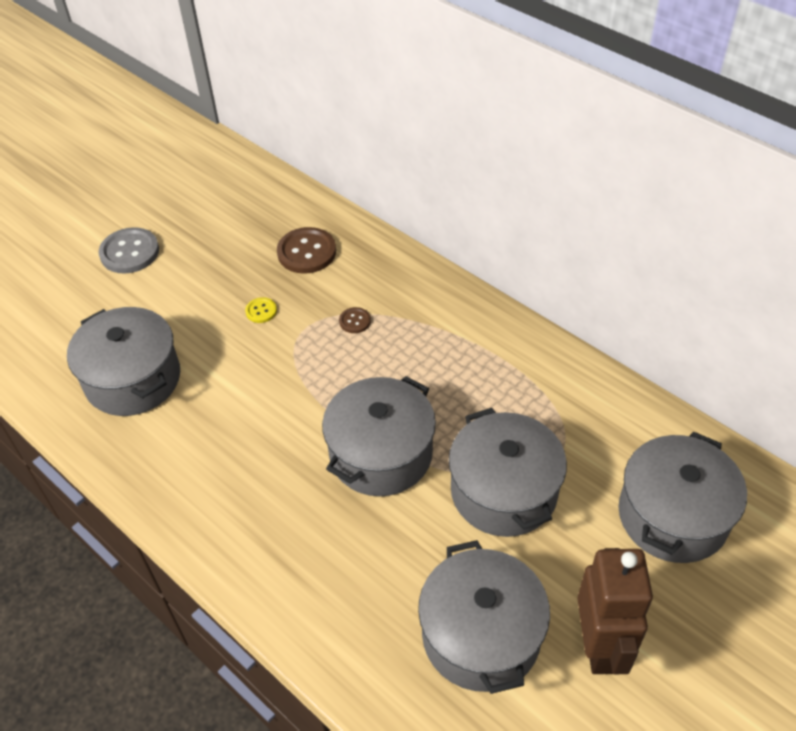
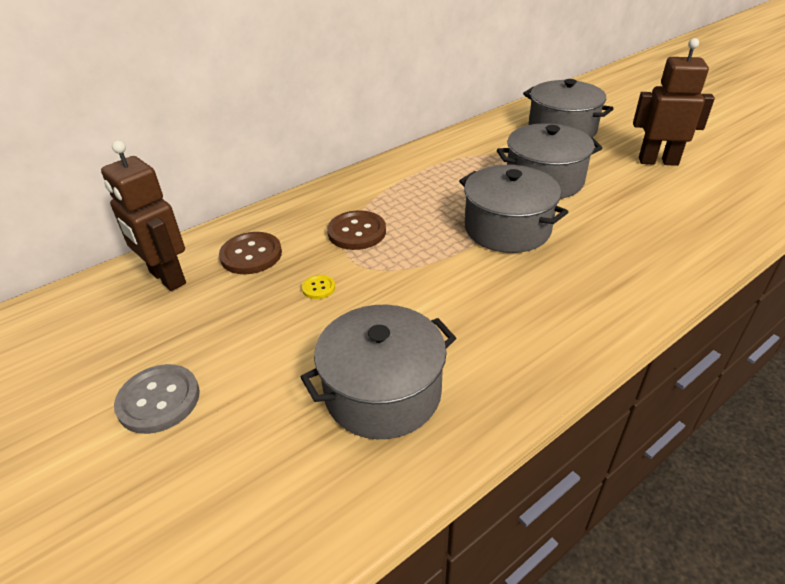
camera: 80 degrees left, 10 degrees down
(268, 209) = (167, 278): none -> brown robot
(355, 321) = (357, 232): brown button -> brown button, size x1.99
(481, 635) = (662, 199): grey pot -> none

